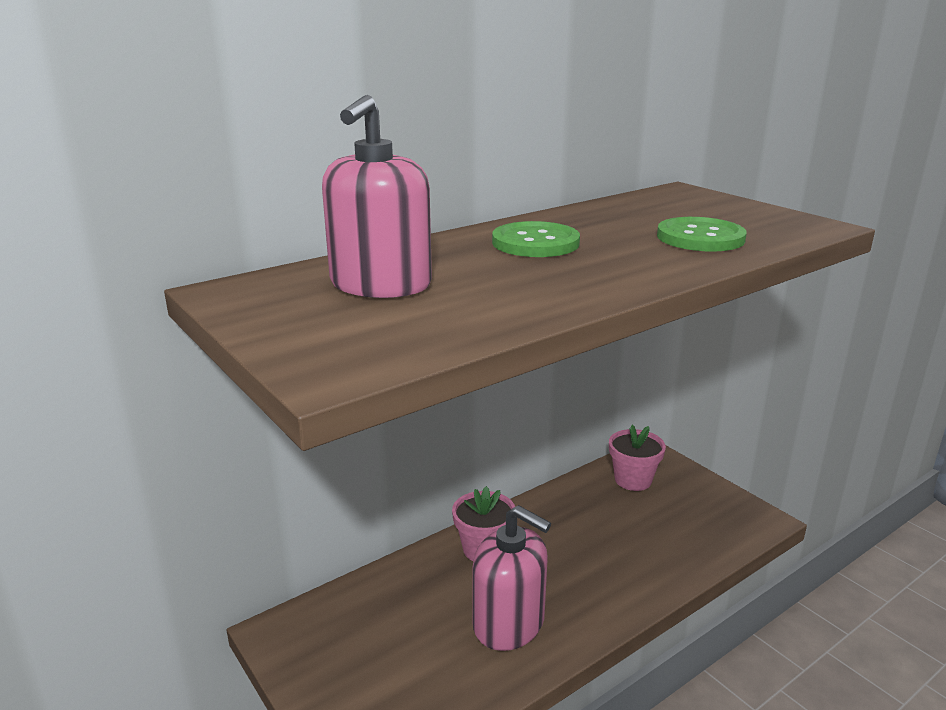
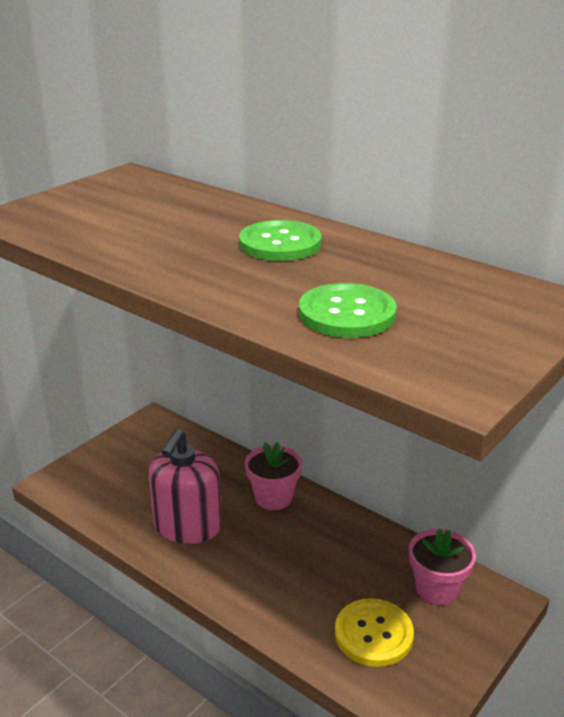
camera: 75 degrees right, 5 degrees up
(380, 285) = (151, 207): pink soap dispenser -> none
(681, 523) = (373, 634): none -> yellow button

